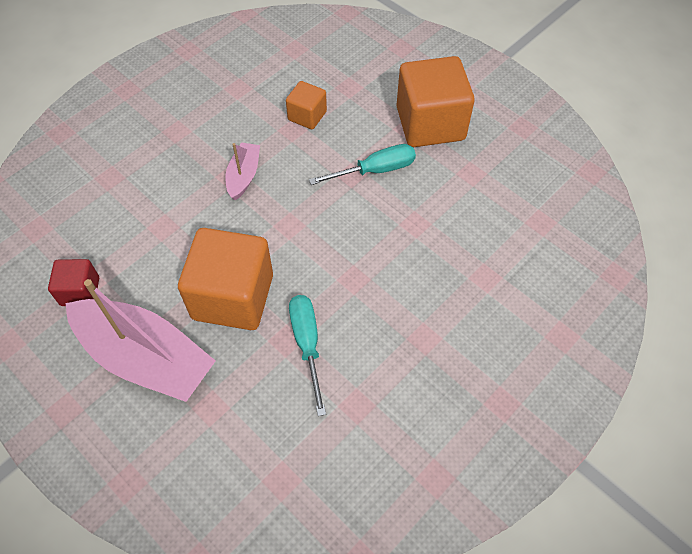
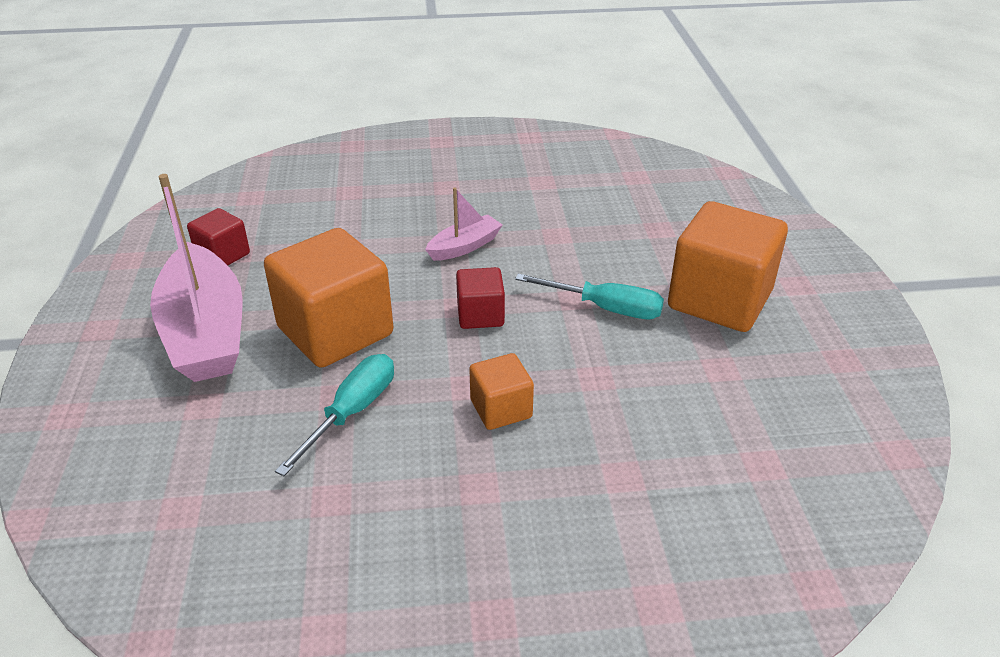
camera: 40 degrees right, 20 degrees down
(307, 116) = (585, 231): orange cube -> orange cube (501, 409)
(309, 224) = (480, 315): none -> red cube

